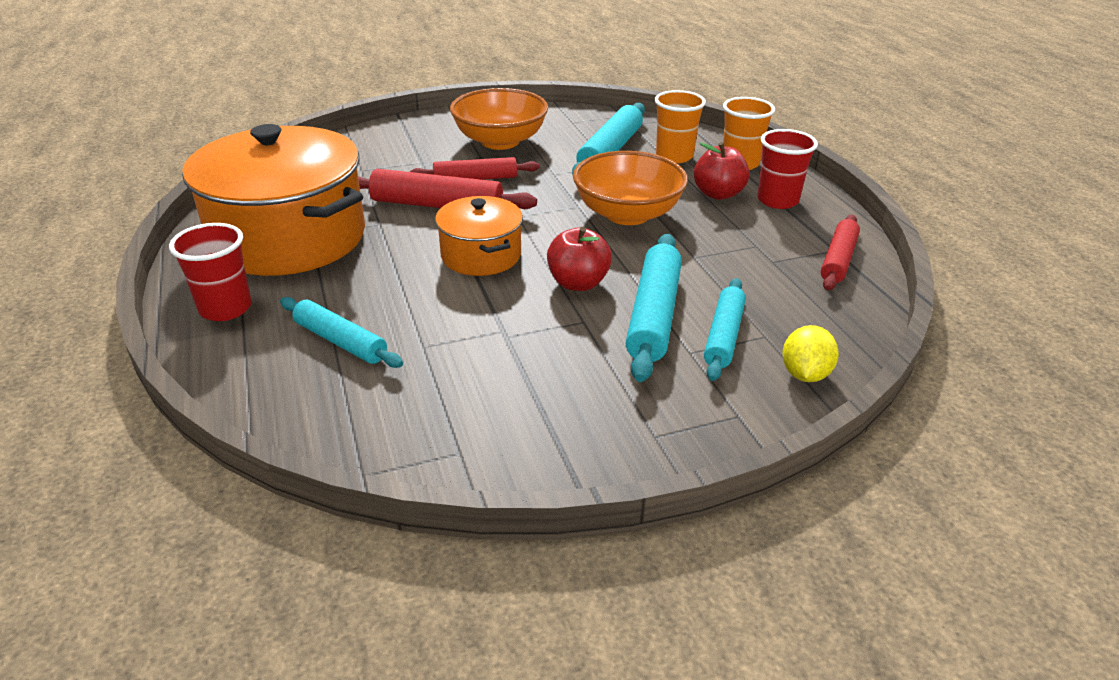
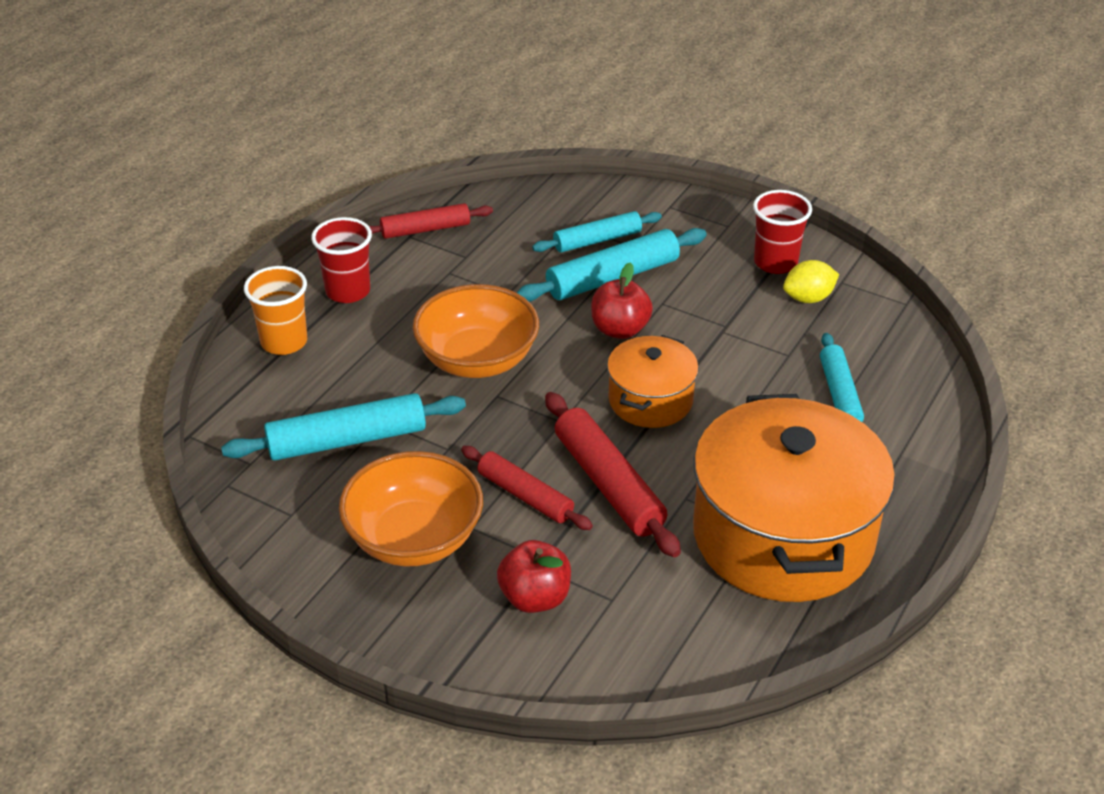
camera: 130 degrees left, 5 degrees up
(225, 308) = (900, 483): red cup -> red cup (775, 262)
(674, 156) = (312, 390): orange cup -> none
(718, 194) = (373, 327): red apple -> red apple (535, 597)
(805, 374) = (596, 198): yellow lemon -> yellow lemon (808, 298)

